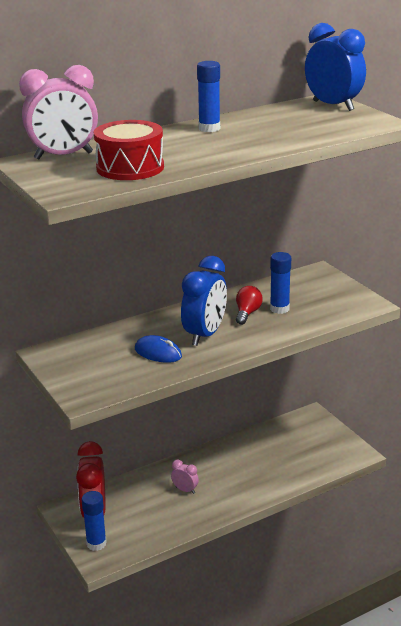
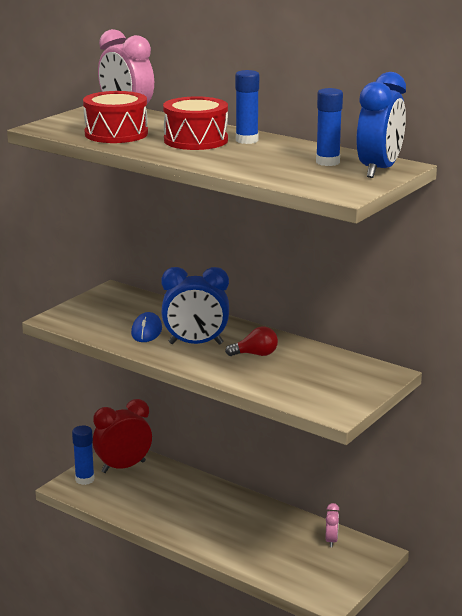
camera: 65 degrees right, 5 degrees down
(185, 490) = (187, 504): pink clock -> pink clock (331, 541)
(188, 143) = (196, 140): none -> red drum
(279, 309) = (279, 368): blue glue stick -> blue glue stick (327, 162)

